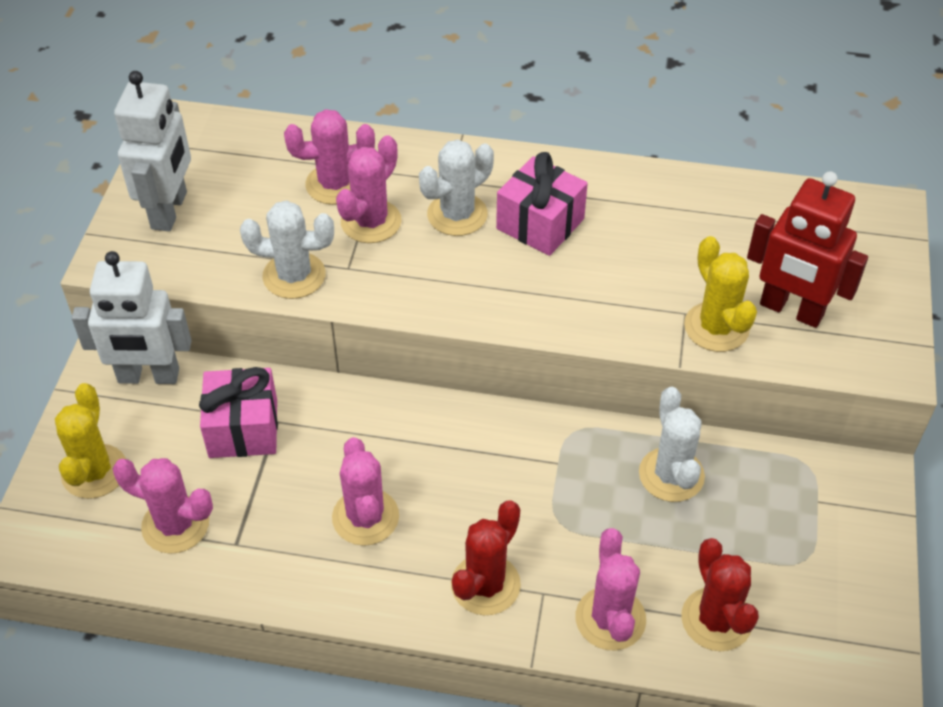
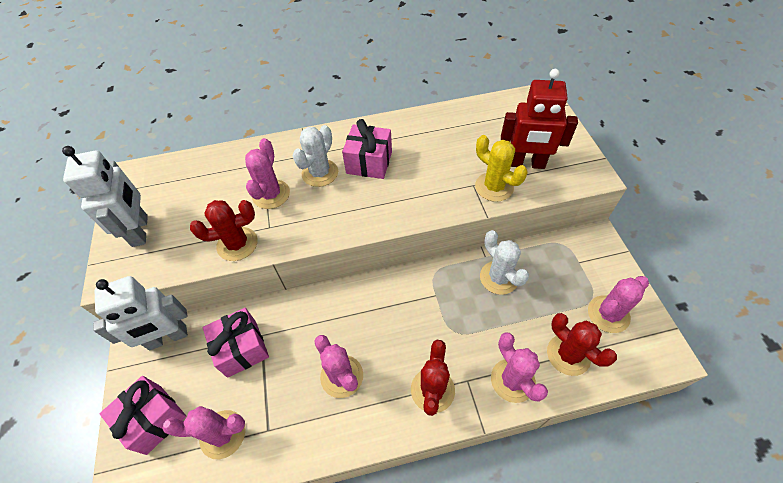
camera: 20 degrees left, 5 degrees up
(94, 472) = (154, 419): yellow cactus -> pink gift
(294, 276) = (237, 244): white cactus -> red cactus
(335, 184) = (240, 179): pink cactus -> pink cactus (608, 314)

